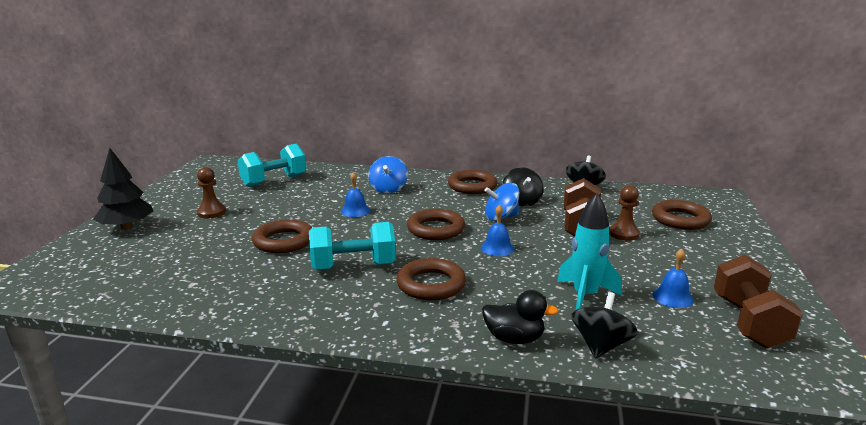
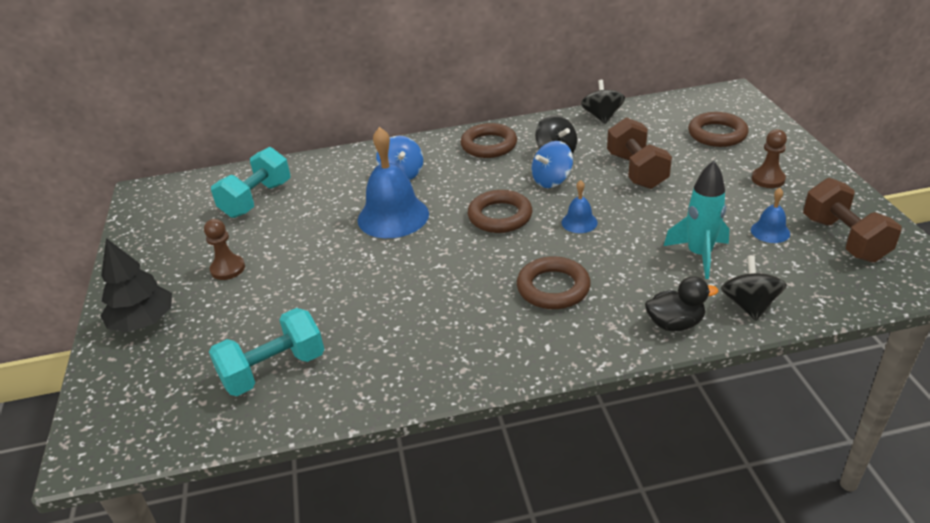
camera: 20 degrees left, 15 degrees up
(283, 241) = (353, 282): brown ring -> none
(353, 266) = (458, 291): turquoise dumbbell -> turquoise dumbbell (273, 370)
(355, 211) = (393, 216): blue bell -> blue bell, size x2.08
(623, 234) = (680, 168): brown pawn -> brown pawn (768, 179)

